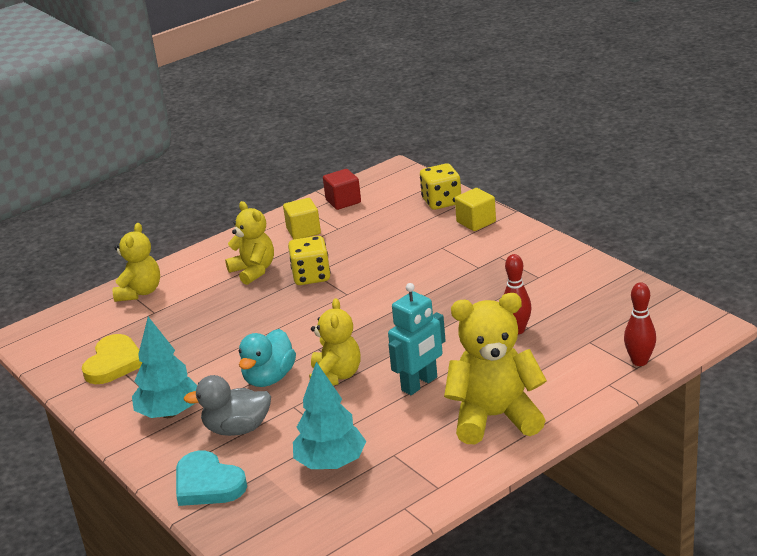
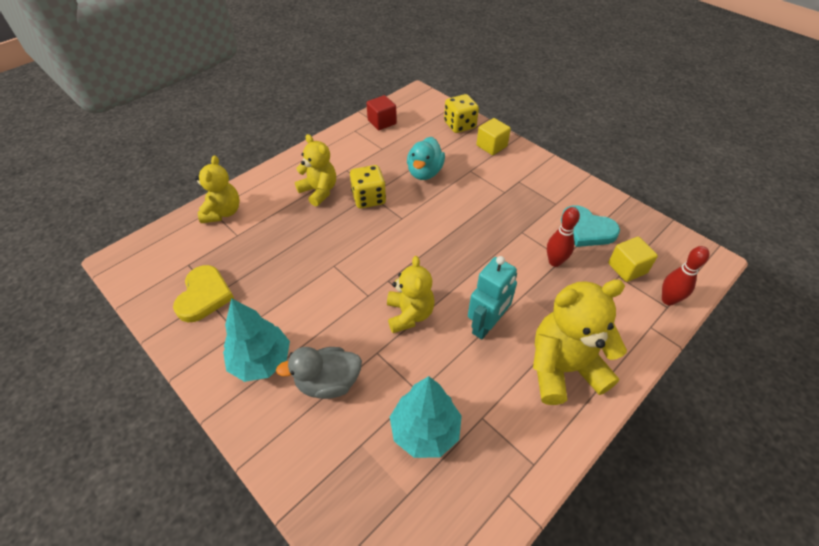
camera: 10 degrees left, 20 degrees up
(207, 484) = (308, 461): turquoise heart -> turquoise heart (586, 229)
(269, 378) = (349, 316): turquoise duck -> turquoise duck (424, 172)
(303, 231) = (355, 151): yellow cube -> yellow cube (627, 268)

